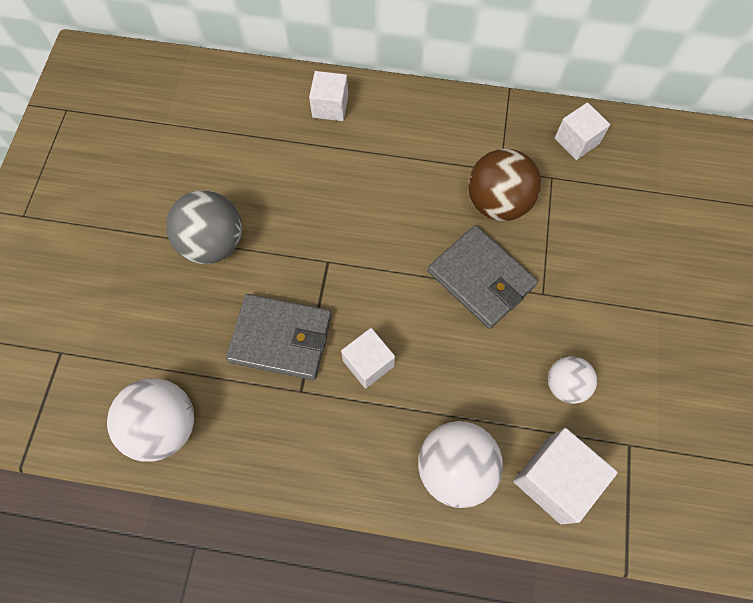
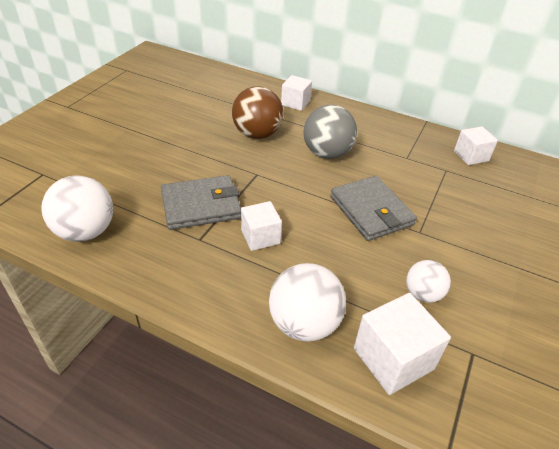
camera: 15 degrees right, 25 degrees down
(213, 243) = (181, 146): grey ball -> grey ball (327, 153)
(281, 338) = (201, 205): grey wallet -> grey wallet turned 45 degrees counterclockwise
(497, 202) = (399, 173): brown ball -> brown ball (257, 134)

